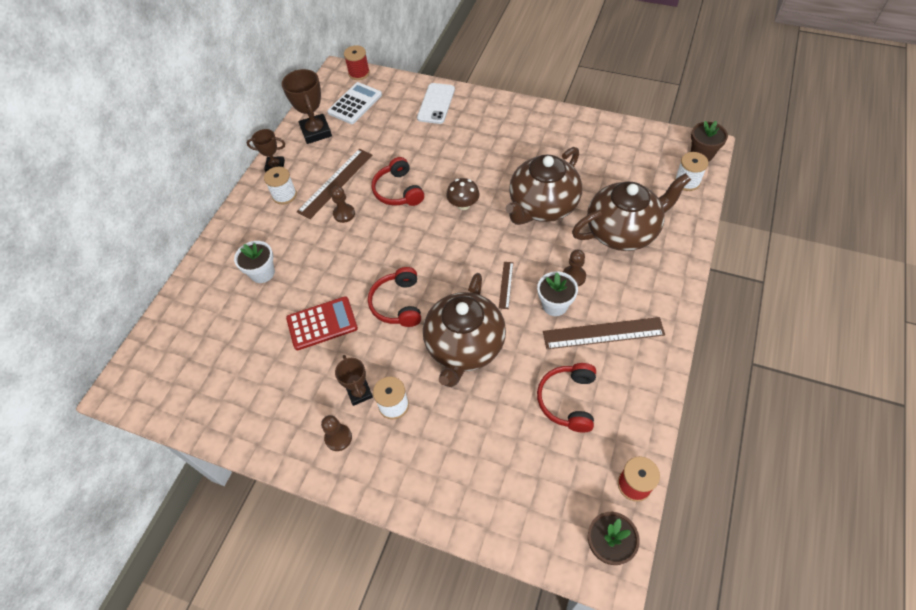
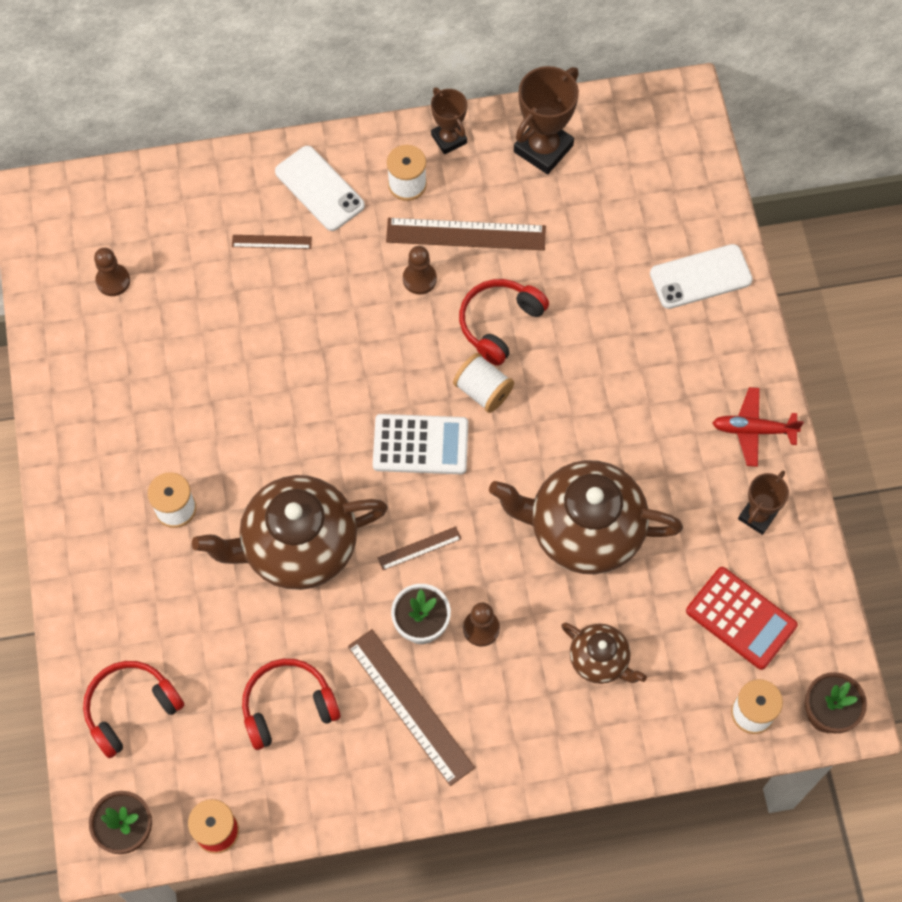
camera: 55 degrees right, 10 degrees up
(251, 235) = (319, 189): none -> white phone
(262, 273) = (271, 242): white flower pot -> brown ruler
(322, 323) = (239, 360): red calculator -> red calculator (741, 618)
(338, 438) = (104, 472): brown pawn -> brown pawn (113, 281)
(355, 104) = (630, 165): white calculator -> white calculator (420, 445)
(359, 73) = (698, 130): red spool -> none
(359, 392) = (171, 460): brown trophy -> brown trophy (757, 516)
(398, 303) = (316, 431): red headphones -> red headphones (131, 709)
(431, 214) = (483, 391): none -> white spool
(463, 204) = (524, 422): brown mushroom -> none
(532, 118) = (753, 430): none -> red plane
(623, 231) = (600, 660): brown teapot -> brown teapot, size x0.51

